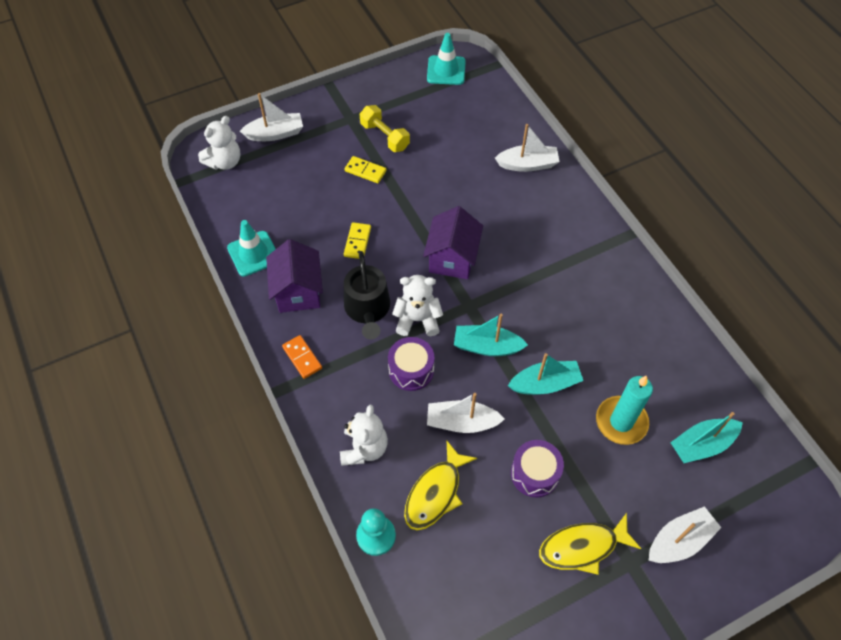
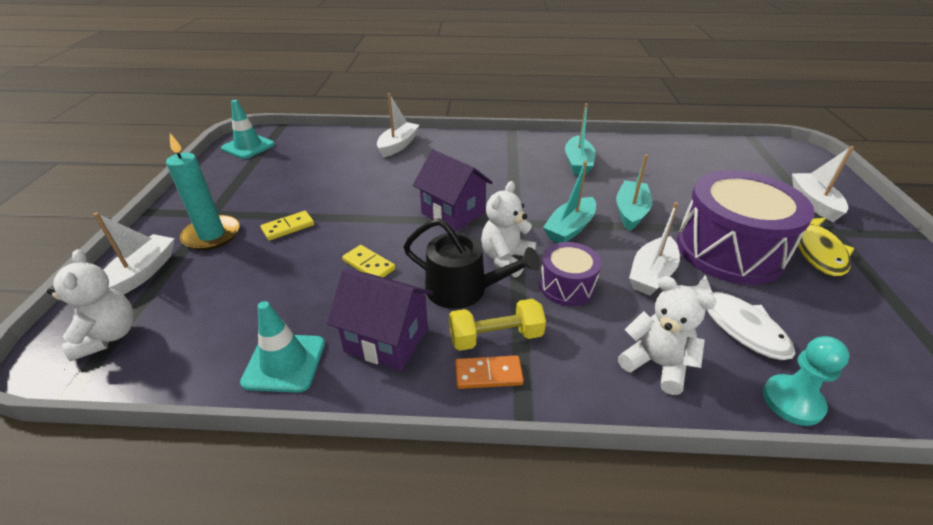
camera: 60 degrees left, 20 degrees down
(385, 136) = (265, 201): yellow dumbbell -> yellow dumbbell (496, 337)
(435, 493) = (737, 325): yellow fish -> white fish
(535, 473) = (729, 250): purple drum -> purple drum, size x1.97
(621, 422) = (688, 190): turquoise candle -> turquoise candle (212, 235)
(702, 444) = (722, 165): turquoise boat -> turquoise boat (578, 163)

